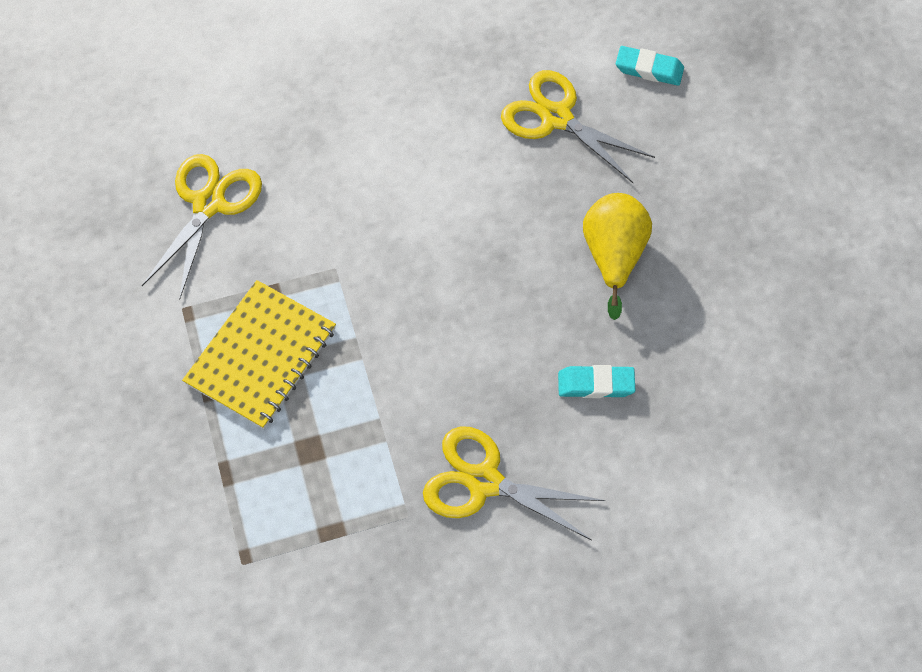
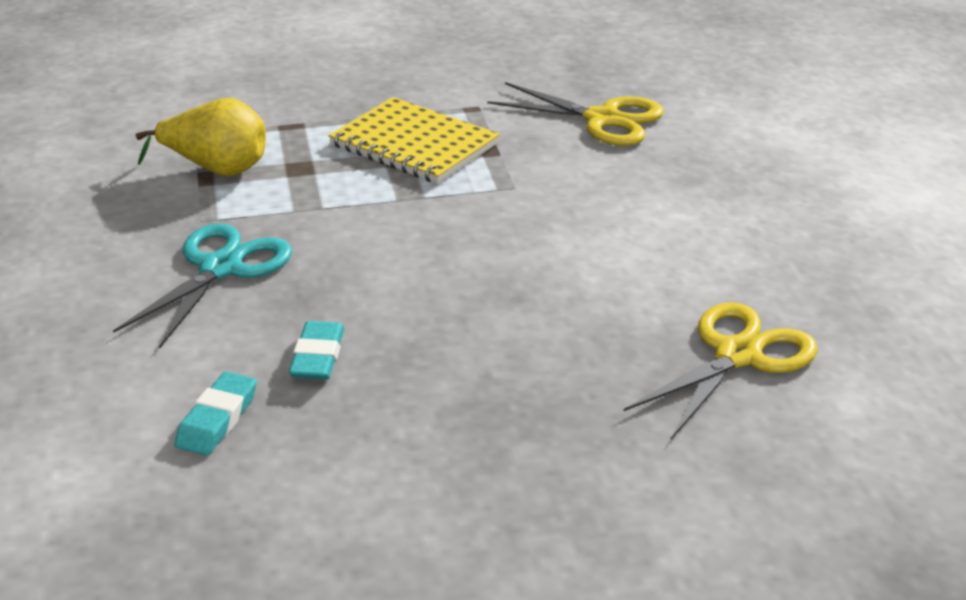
camera: 95 degrees right, 30 degrees down
(484, 481) = (221, 268): yellow scissors -> turquoise scissors
(613, 256) = (506, 387): yellow pear -> yellow pear (216, 169)
(649, 69) = (841, 452): turquoise eraser -> turquoise eraser (217, 420)

